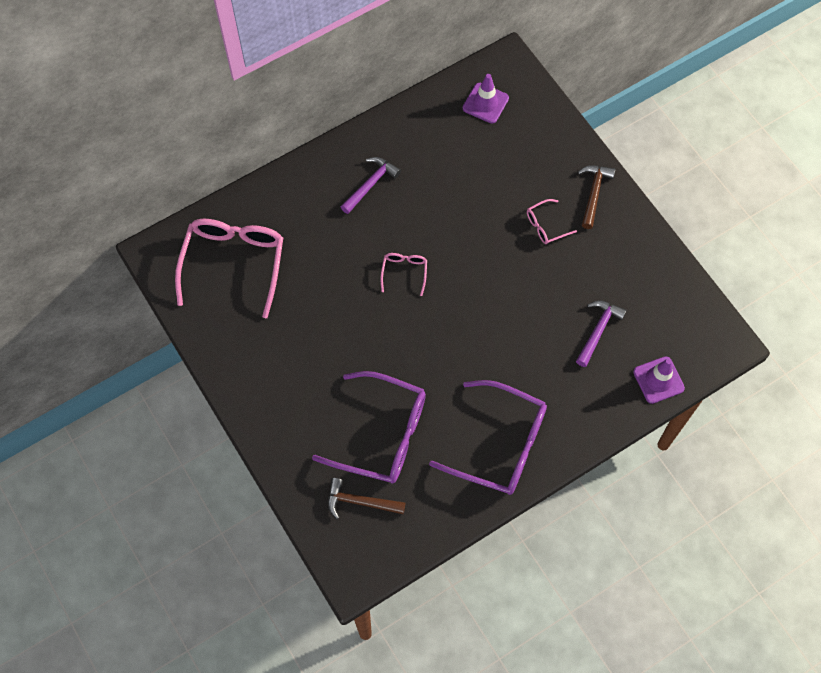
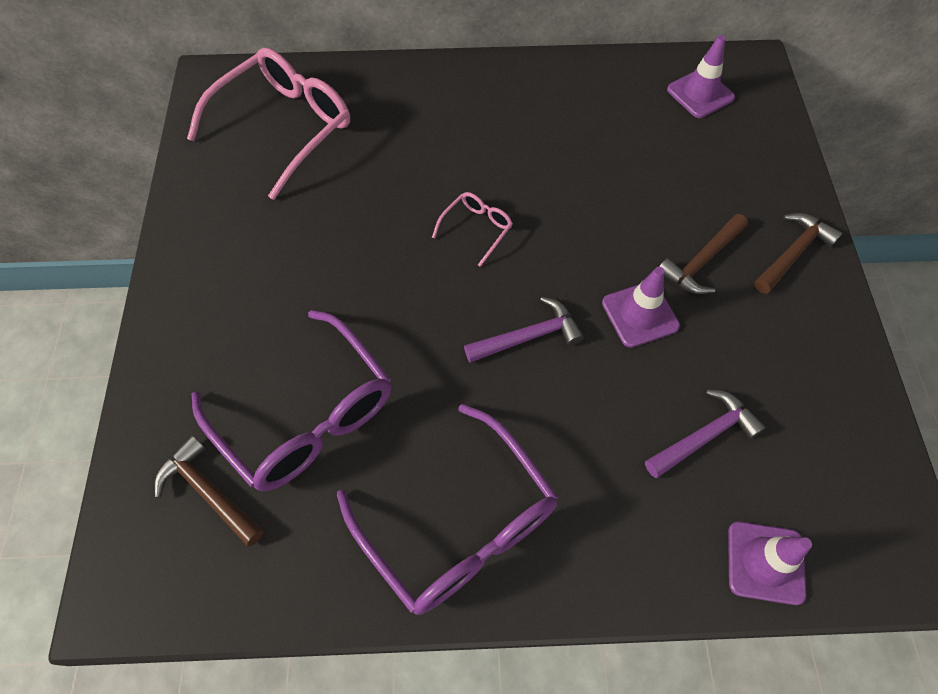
camera: 30 degrees right, 5 degrees down
(370, 184) = (502, 117): purple hammer -> purple hammer (528, 336)
(529, 278) = (640, 314): none -> purple traffic cone
(546, 226) = (701, 261): pink glasses -> brown hammer

